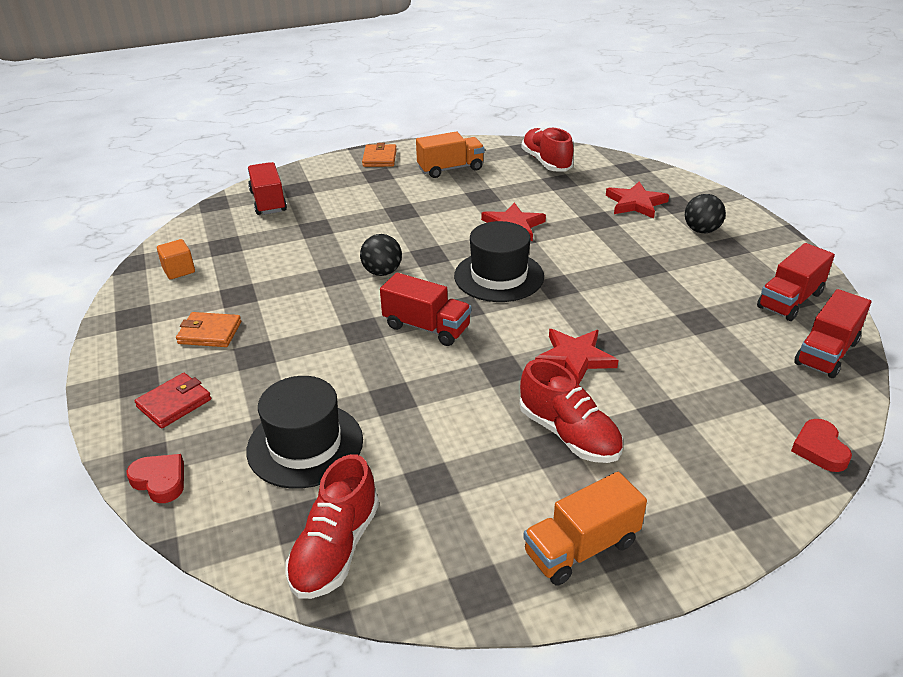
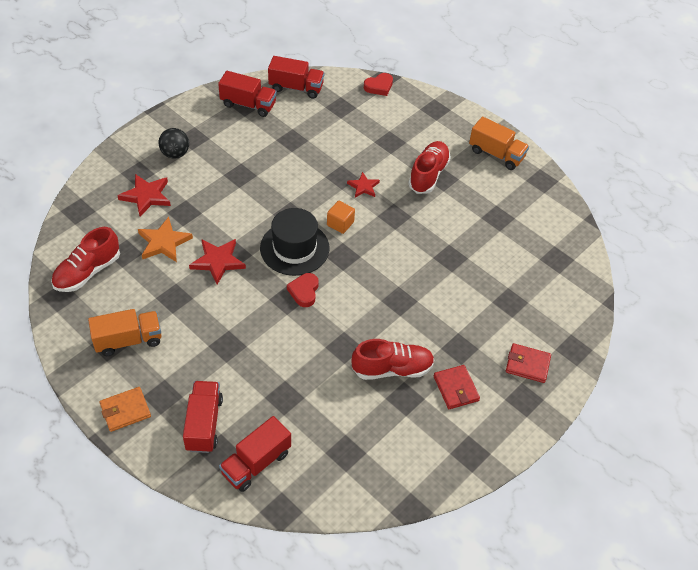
camera: 120 degrees left, 15 degrees up
(160, 481) = (580, 332): red heart -> red heart (304, 291)
(179, 270) = (399, 463): orange cube -> orange cube (340, 223)
(210, 333) = (456, 388): orange wallet -> red wallet
(305, 445) = (511, 281): black hat -> none
(335, 548) = (560, 237): red shoe -> red shoe (392, 369)
(382, 272) = (326, 319): black ball -> none
(426, 327) = (376, 267): red truck -> red truck (204, 424)
(450, 169) = (128, 340): orange truck -> orange truck turned 120 degrees clockwise
(560, 202) = (164, 242): none -> orange star
(574, 358) = (363, 187): red star -> red star, size x0.63

